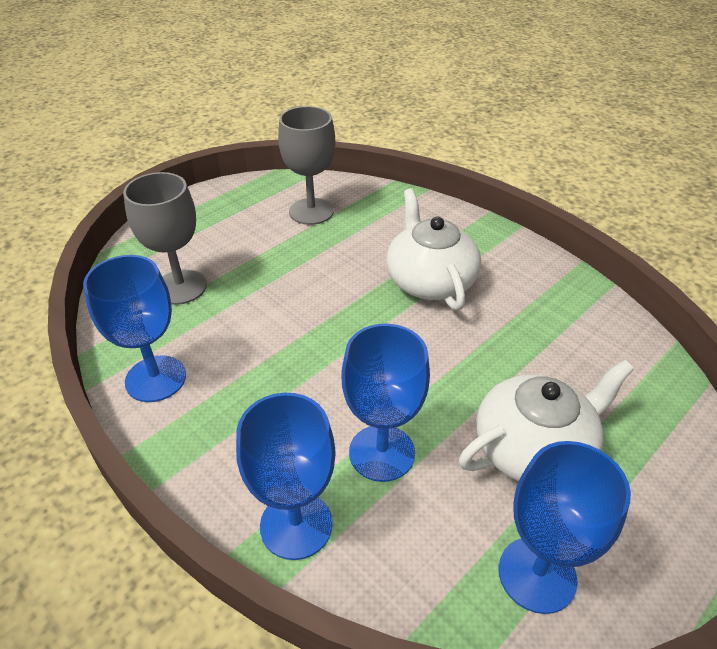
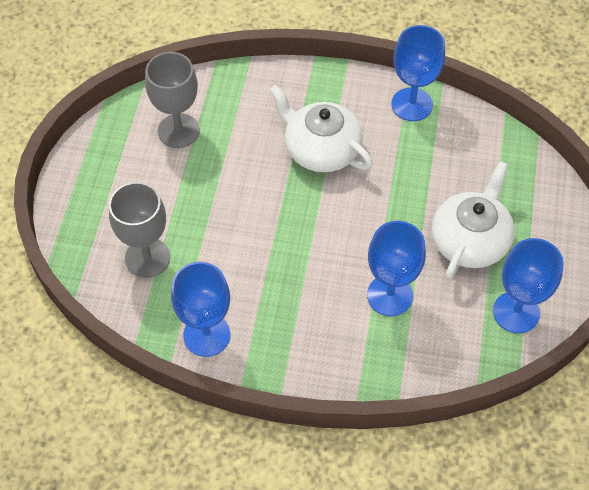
camera: 35 degrees left, 15 degrees up
(296, 525) = (378, 366): blue goblet -> blue goblet (412, 104)

